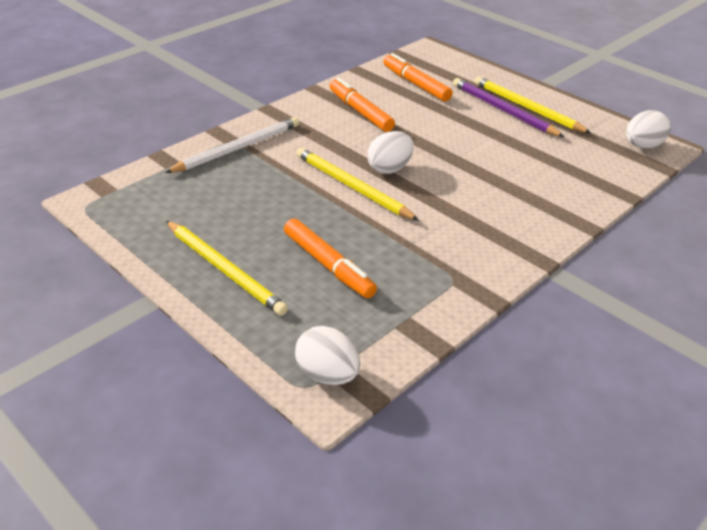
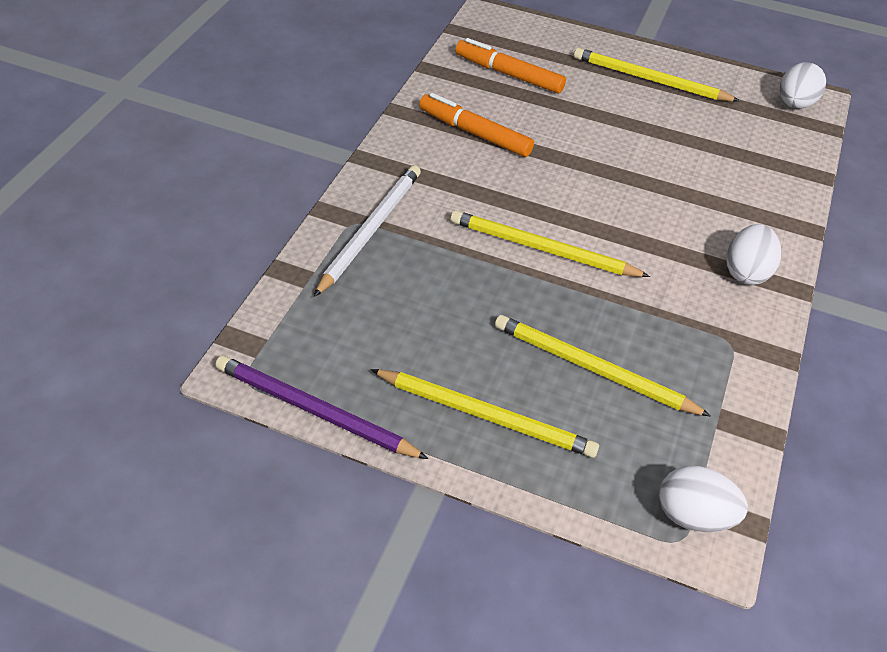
camera: 25 degrees left, 10 degrees up
(328, 265) = (594, 369): orange marker -> yellow pencil
(389, 168) = (565, 210): white egg -> white egg (746, 271)
(503, 110) = (628, 90): purple pencil -> purple pencil (315, 411)

